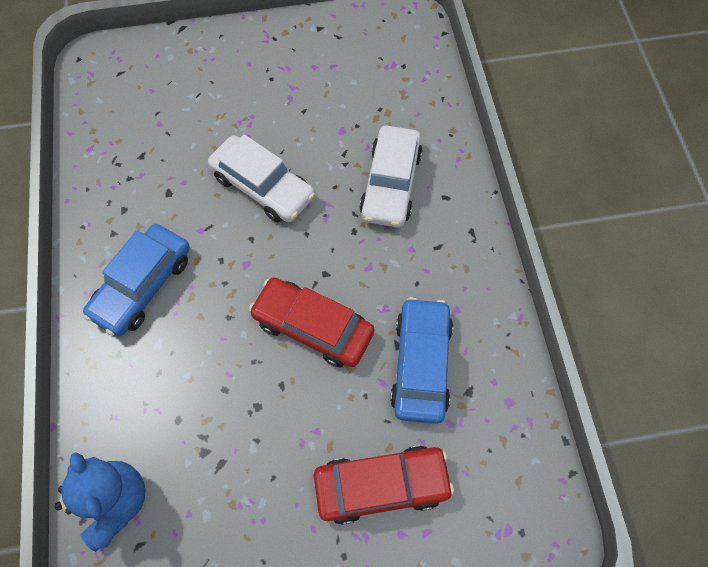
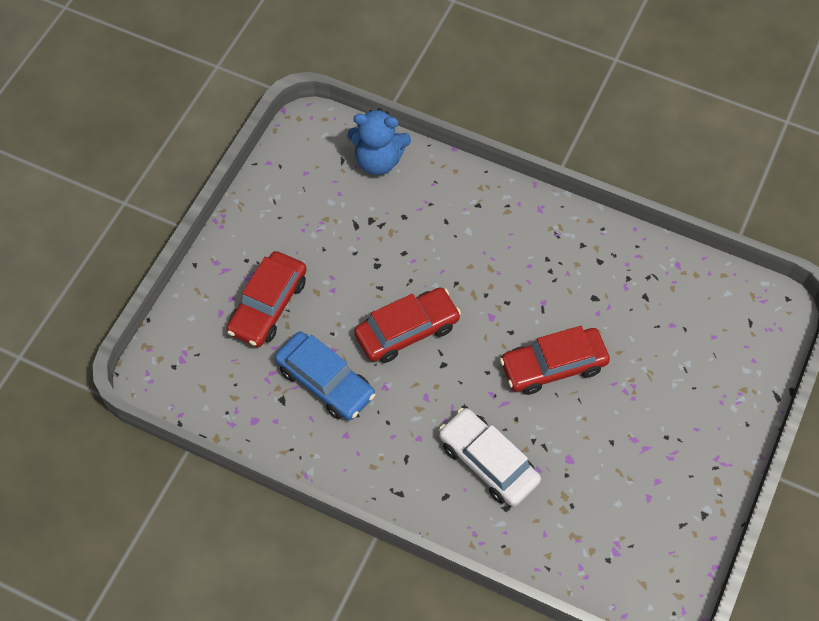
camera: 125 degrees right, 5 degrees down
(143, 285) = (522, 243): blue car -> none
(263, 187) = (553, 366): white car -> red car

